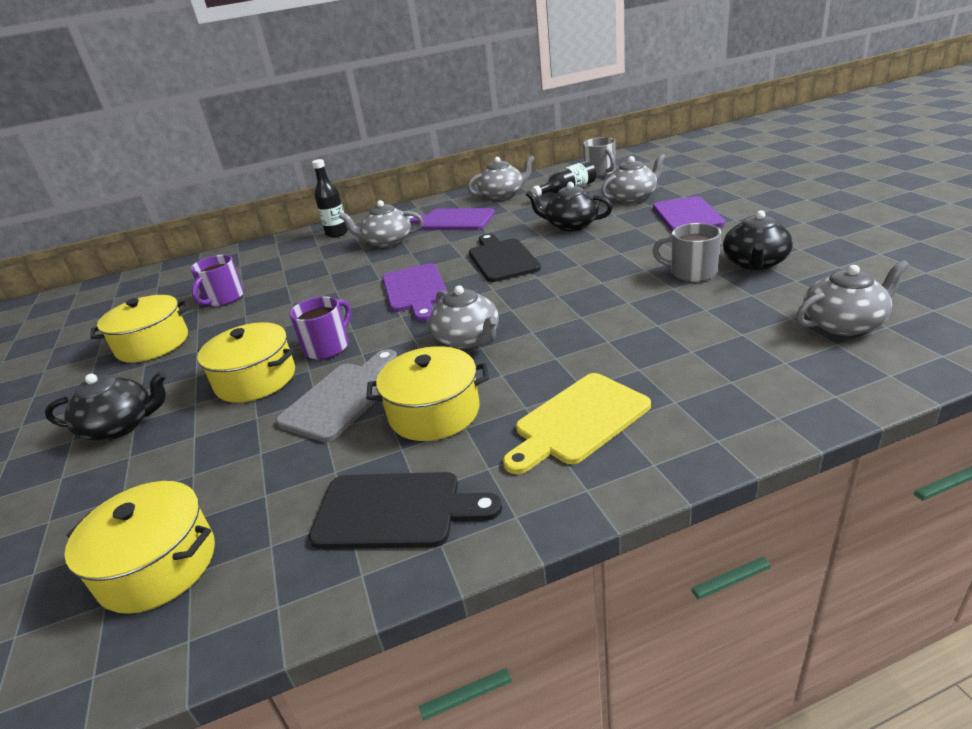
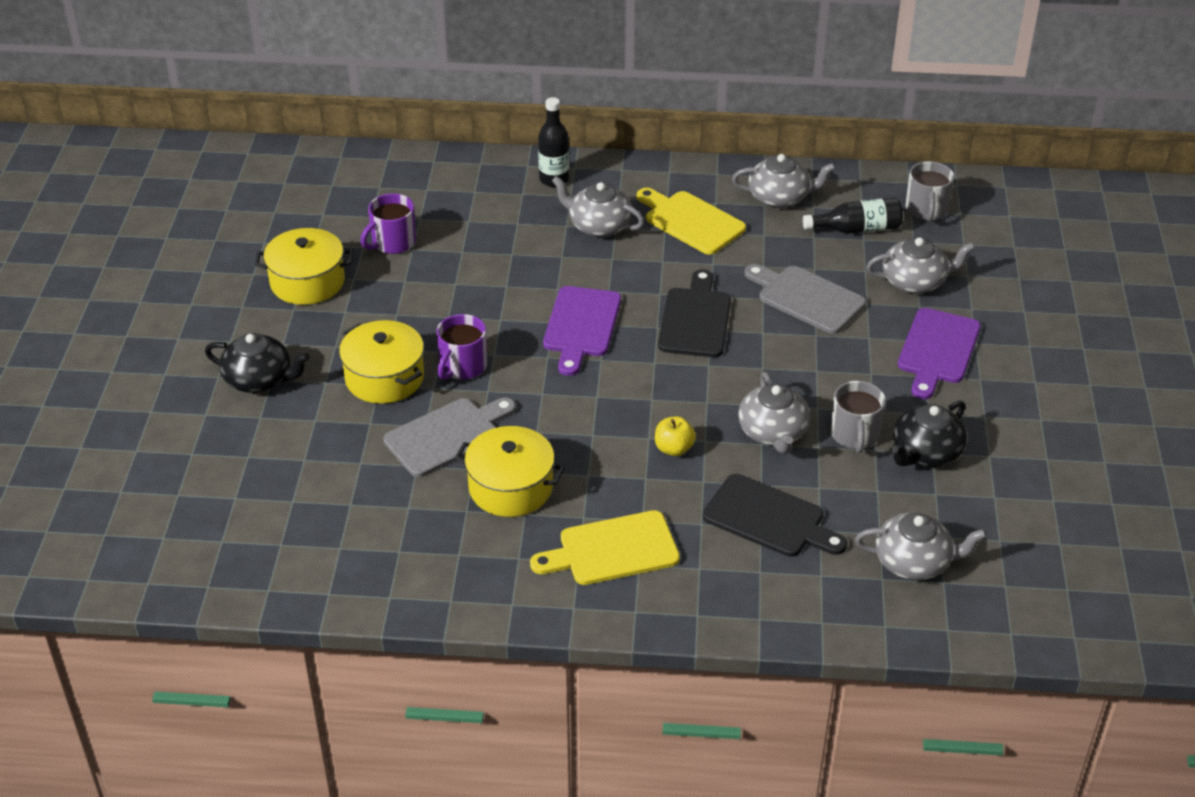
camera: 20 degrees right, 10 degrees up
(158, 565) = (261, 528): yellow pot -> none
(328, 347) = (462, 366): purple mug -> purple mug turned 150 degrees clockwise
(395, 510) = (434, 561): black cutting board -> black cutting board (769, 518)
(452, 220) = (691, 221): purple cutting board -> yellow cutting board
(468, 339) = (588, 419): grey teapot -> grey teapot (773, 432)
(560, 330) = (674, 449): none -> yellow apple
(570, 225) = (806, 298): black teapot -> grey cutting board
(691, 272) = (855, 435): grey mug -> grey mug turned 135 degrees counterclockwise

